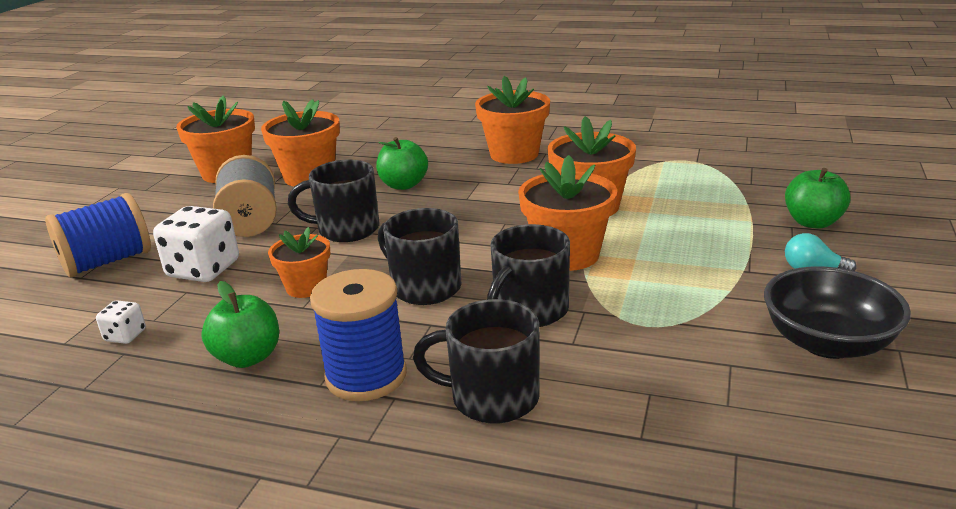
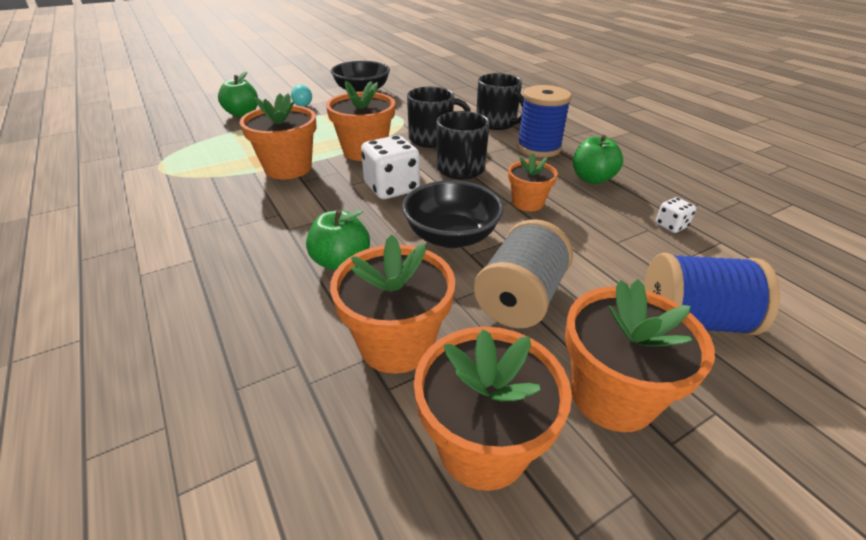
camera: 140 degrees left, 10 degrees up
(203, 269) = (595, 257): white dice -> white dice (391, 188)
(346, 229) = (451, 236): black mug -> black bowl
(514, 154) = (201, 243): orange flower pot -> orange flower pot (612, 396)

